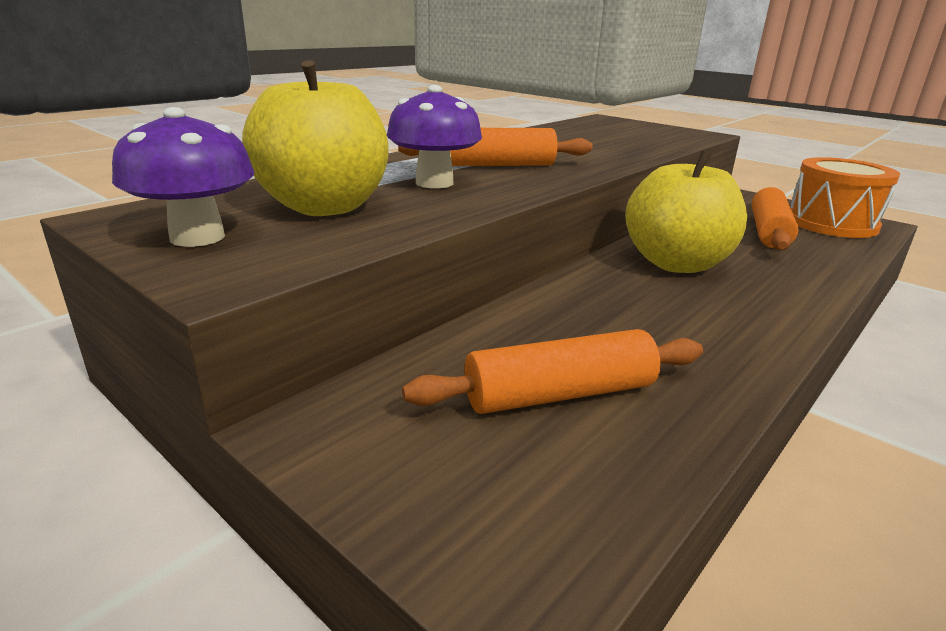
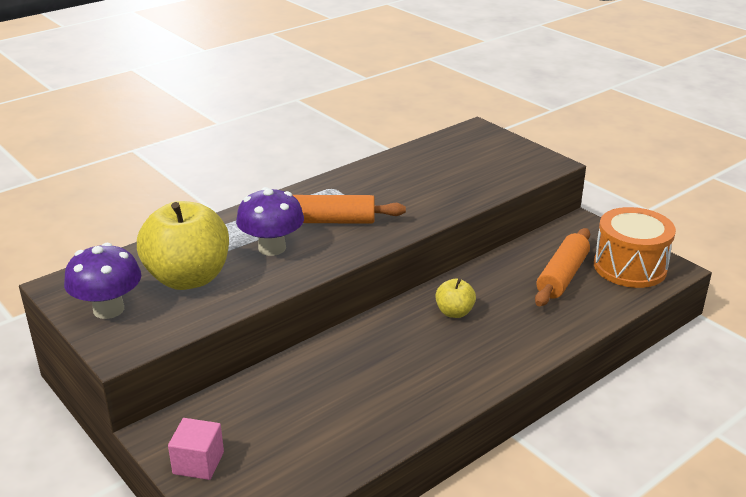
camera: 10 degrees right, 5 degrees up
(393, 474) = (198, 463): none -> pink cube
(559, 394) = (306, 422): orange rolling pin -> none
(676, 264) = (454, 312): yellow apple -> yellow apple, size x0.47

